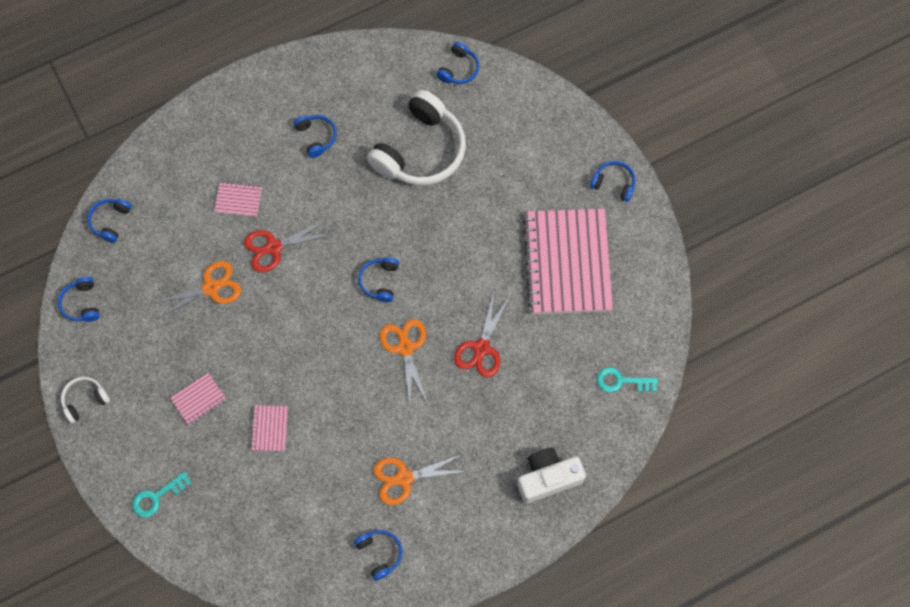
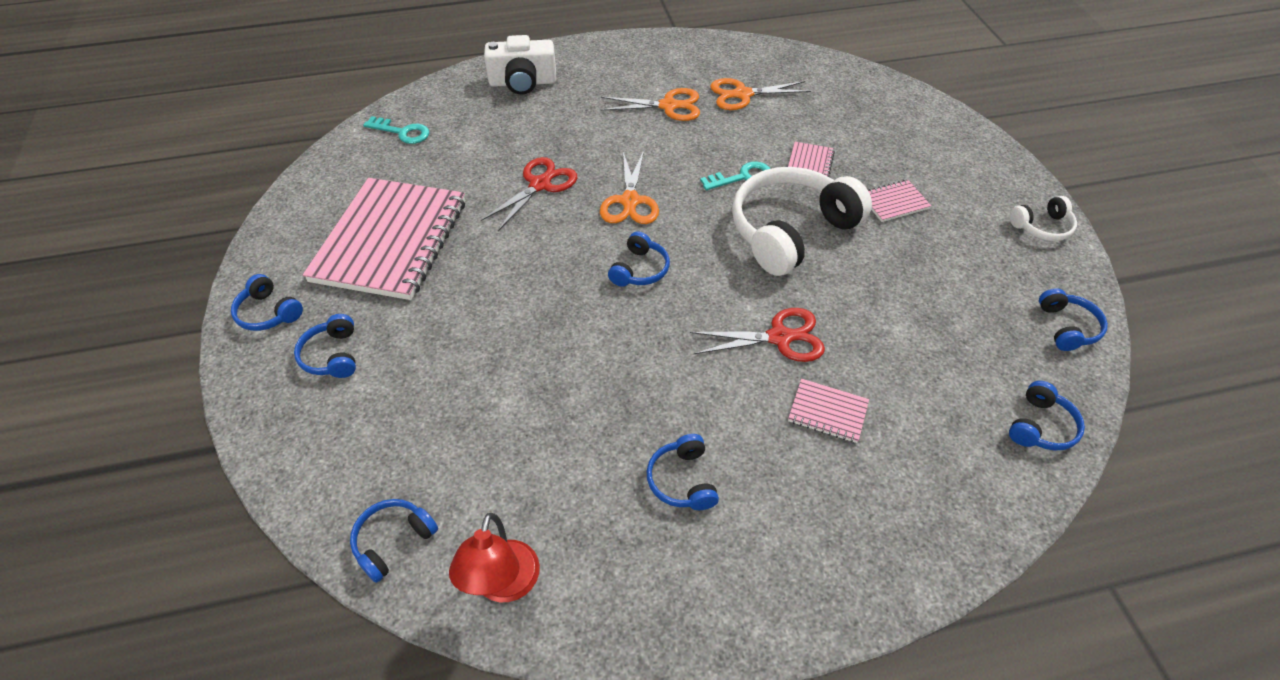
camera: 165 degrees left, 20 degrees down
(157, 497) = (941, 136): turquoise key -> turquoise key (742, 177)
(211, 288) = (876, 308): orange scissors -> orange scissors (743, 94)
(379, 553) = (710, 65): blue headphones -> blue headphones (332, 355)
(393, 62) = (503, 585): none -> red lamp
(420, 150) = (519, 419): white headphones -> white headphones (791, 231)

